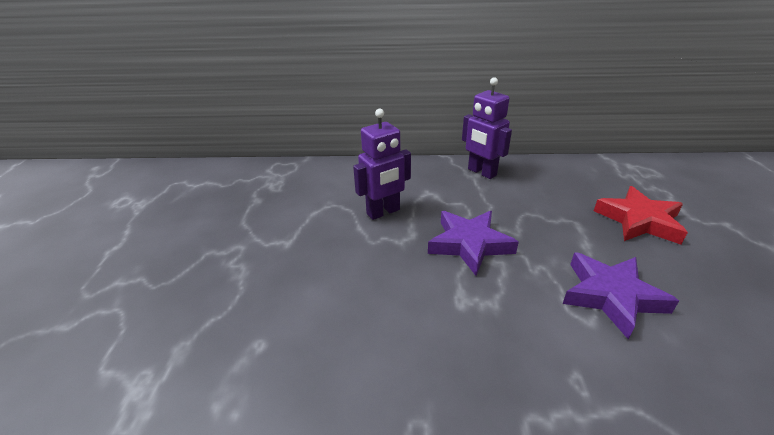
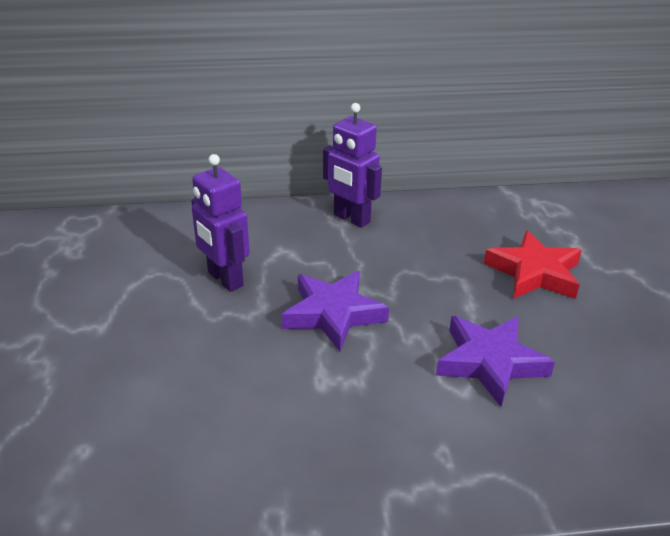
camera: 10 degrees left, 0 degrees up
(383, 212) = (225, 279): purple robot -> purple robot turned 90 degrees clockwise

